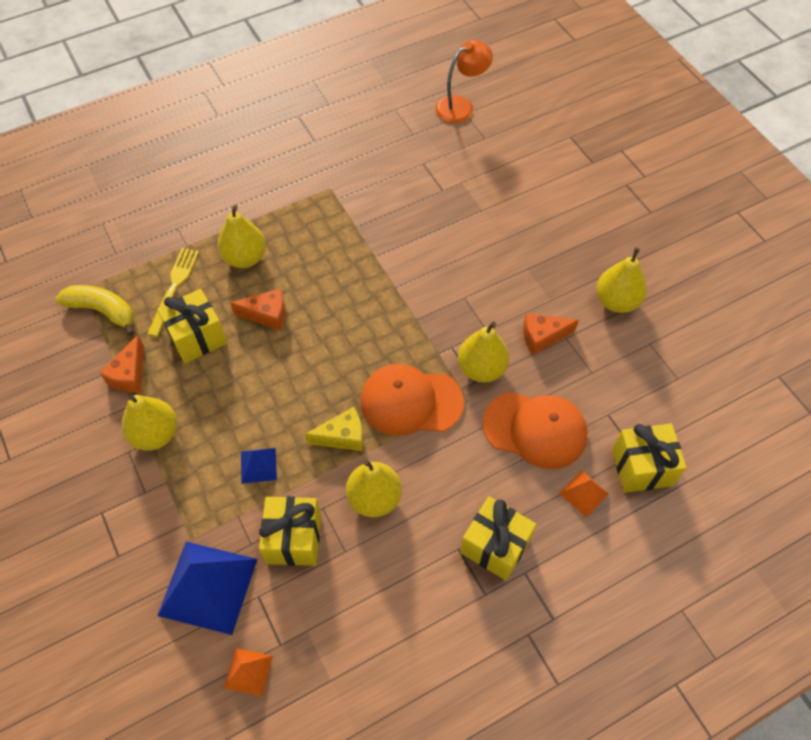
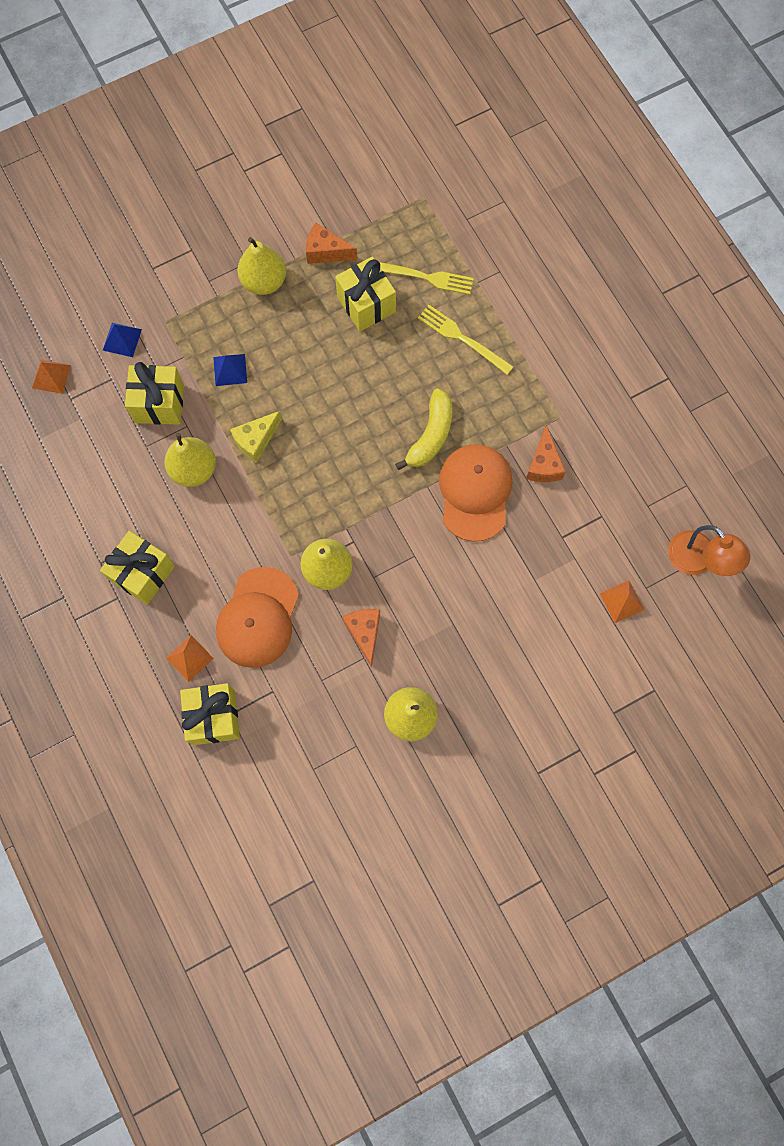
camera: 90 degrees right, 15 degrees up
(103, 311) = (397, 218): yellow banana -> yellow banana (430, 436)
(208, 586) = (122, 339): blue pyramid -> blue pyramid, size x0.49
(245, 258) = (462, 338): yellow pear -> yellow fork
(267, 315) = (392, 365): orange cheese -> orange cheese (543, 464)
(342, 437) = (256, 440): yellow cheese -> yellow cheese turned 60 degrees clockwise
(411, 401) = (292, 501): orange cap -> orange cap (475, 492)
(498, 153) = (621, 601): none -> orange pyramid

